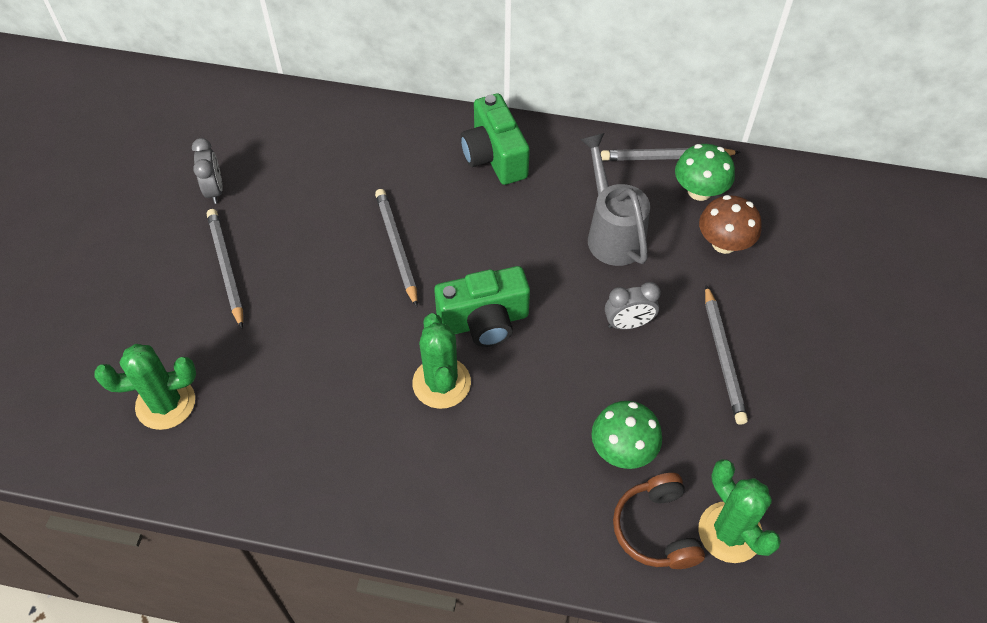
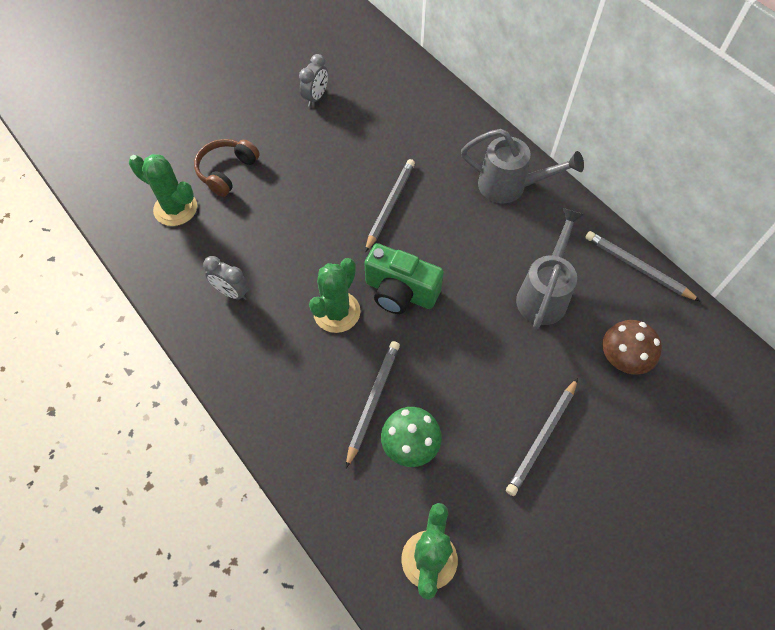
camera: 40 degrees right, 5 degrees up
(226, 268) = (279, 150): grey pencil -> grey pencil (373, 401)
(494, 156) = (510, 187): green camera -> grey watering can
(628, 324) = (495, 364): grey clock -> grey clock (232, 292)
(656, 529) = (381, 515): brown headphones -> brown headphones (227, 171)
(699, 191) = (640, 308): green mushroom -> none

